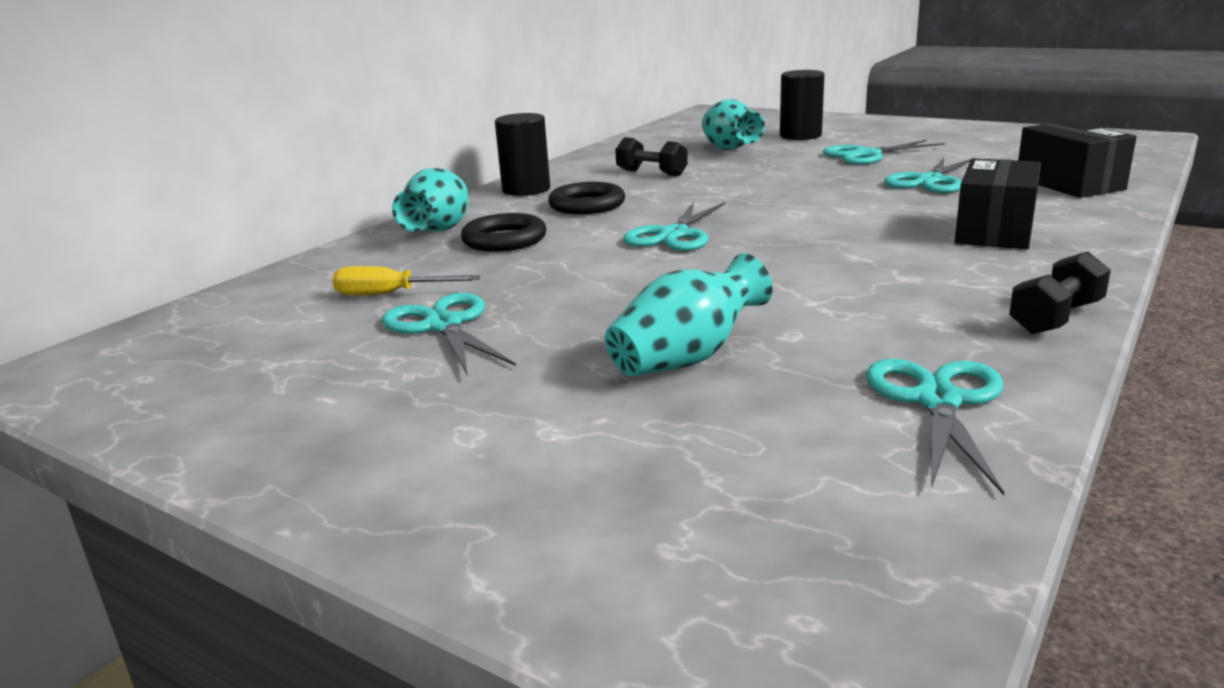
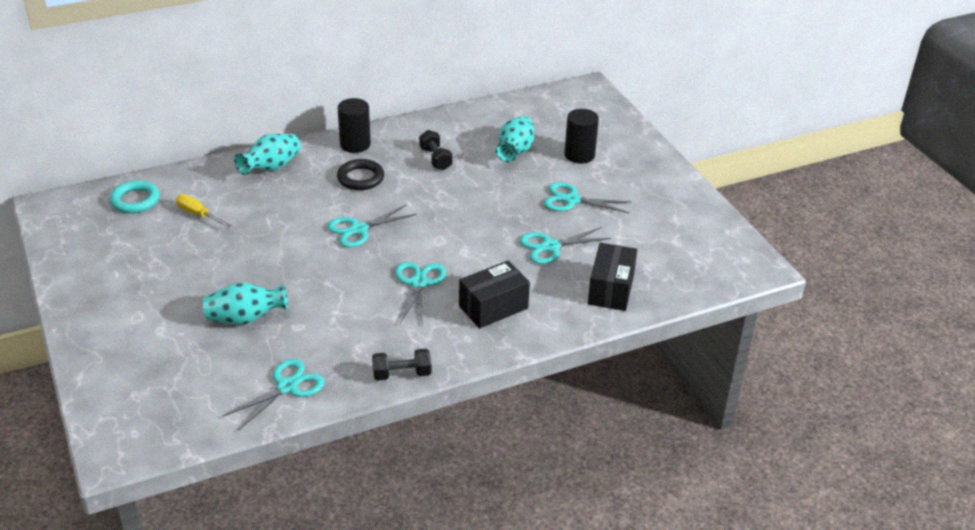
camera: 30 degrees right, 15 degrees up
(241, 315) = (135, 200): none -> turquoise ring
(444, 325) = (193, 249): turquoise scissors -> turquoise scissors (419, 283)
(504, 240) = (287, 193): black ring -> none

